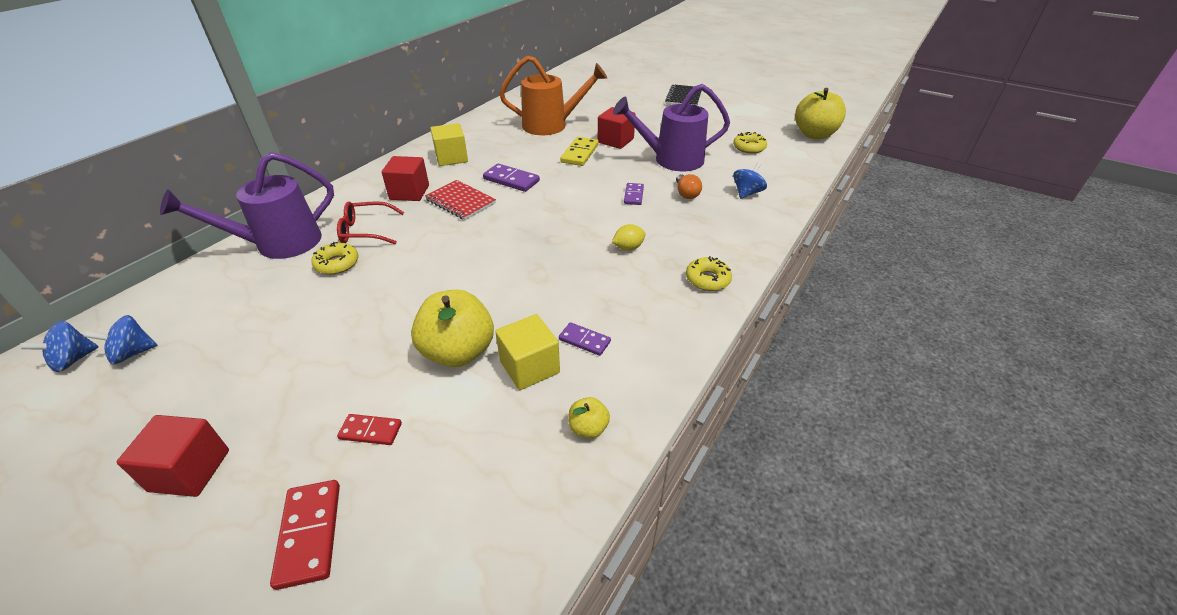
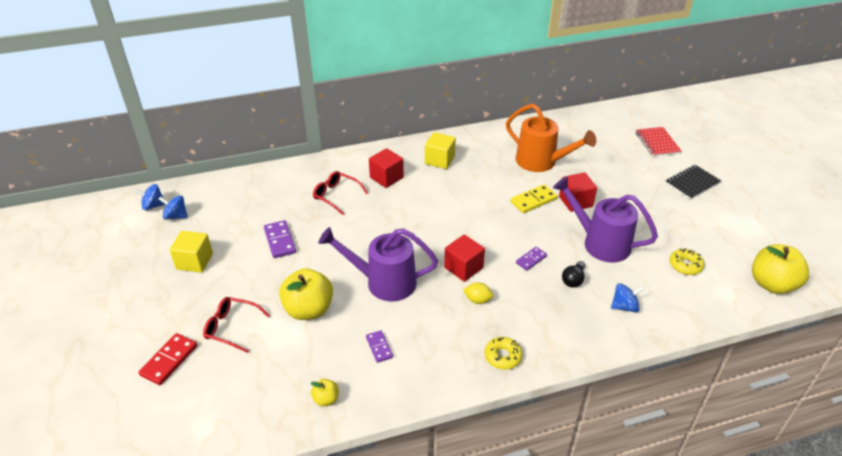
camera: 40 degrees right, 0 degrees up
(190, 470) = (153, 296): red cube -> red cube (463, 268)
(278, 244) = (285, 180): purple watering can -> purple watering can (383, 282)
(337, 264) = (302, 212): yellow donut -> none
(371, 431) = (231, 327): red domino -> red glasses
(460, 202) = (409, 202): red notebook -> red notebook (657, 143)
(511, 180) = (459, 200): purple domino -> purple domino (280, 241)
(529, 367) = (334, 343): yellow cube -> yellow cube (194, 261)
(686, 194) = (573, 280): orange light bulb -> black light bulb

